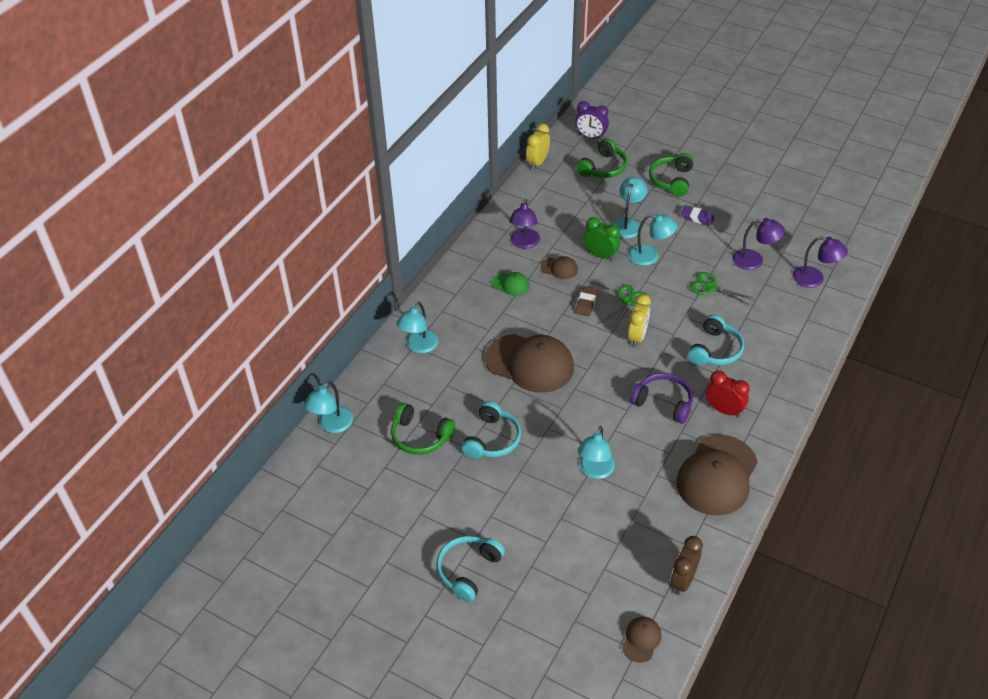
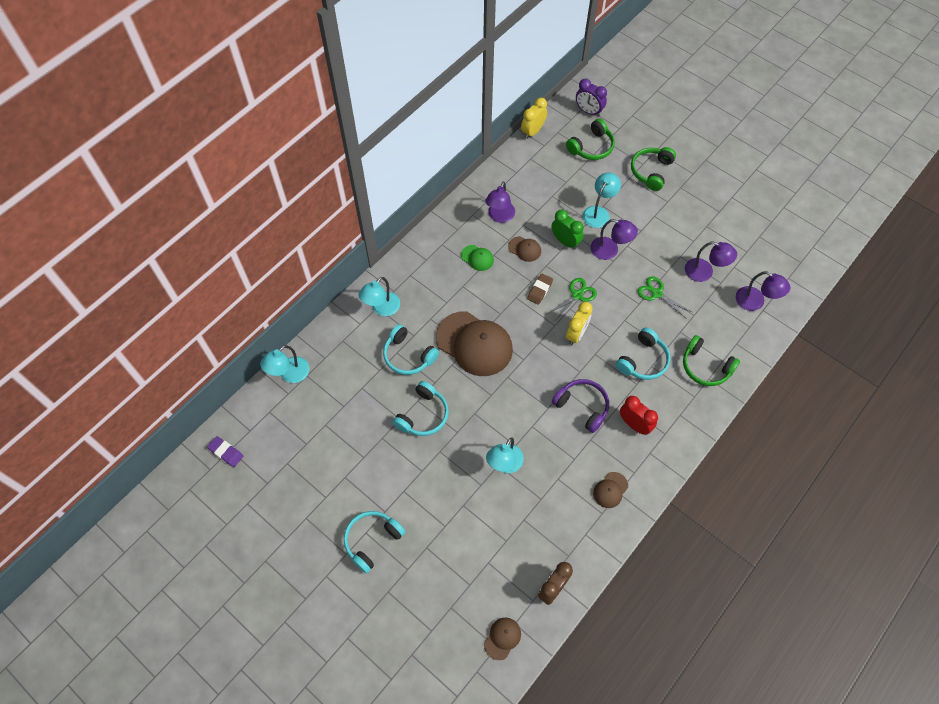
camera: 10 degrees right, 15 degrees up
(420, 436) = (362, 400): green headphones -> green headphones (705, 366)
(460, 386) = (408, 356): none -> turquoise headphones
(650, 256) = (610, 250): turquoise lamp -> purple lamp
(697, 218) = (664, 216): purple eraser -> purple eraser (226, 452)
(717, 475) = (610, 490): brown cap -> brown cap, size x0.45

